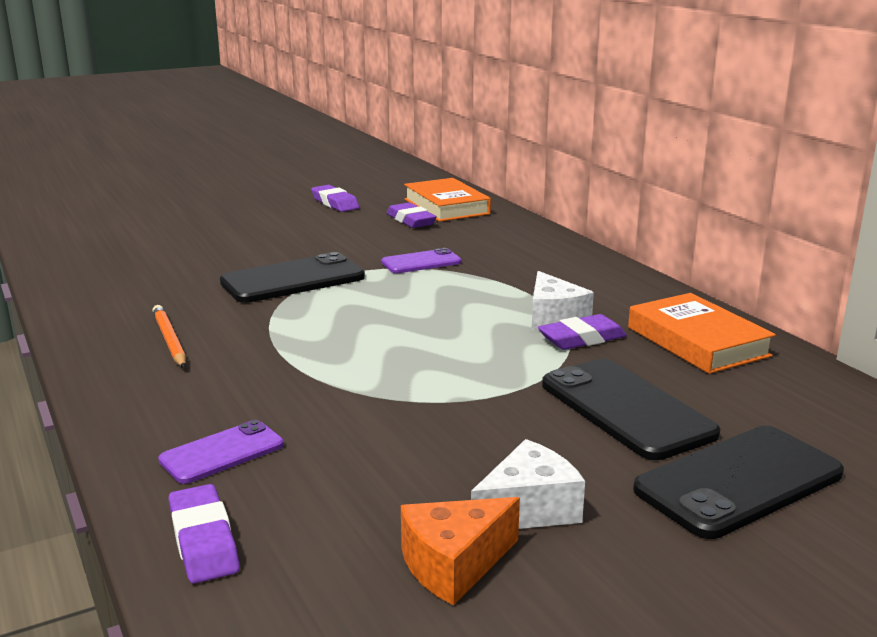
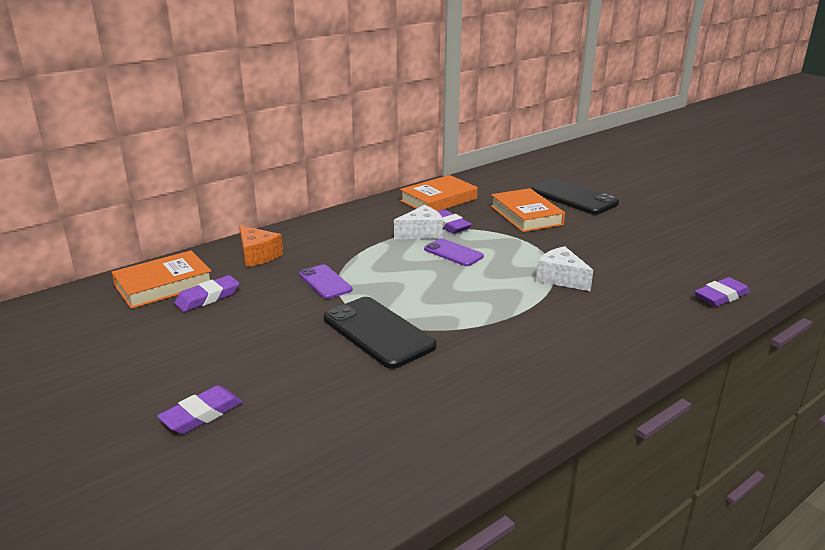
camera: 100 degrees left, 5 degrees up
(169, 340) = (523, 363): orange pencil -> none
(222, 453) = (650, 307): purple phone -> purple phone (453, 253)
(335, 203) = (134, 348): purple eraser -> purple eraser (202, 414)
(454, 565) = (679, 243): orange cheese -> orange cheese (258, 255)
(528, 509) = (628, 232): white cheese -> white cheese (561, 278)
(626, 409) = (526, 215): black phone -> orange book

